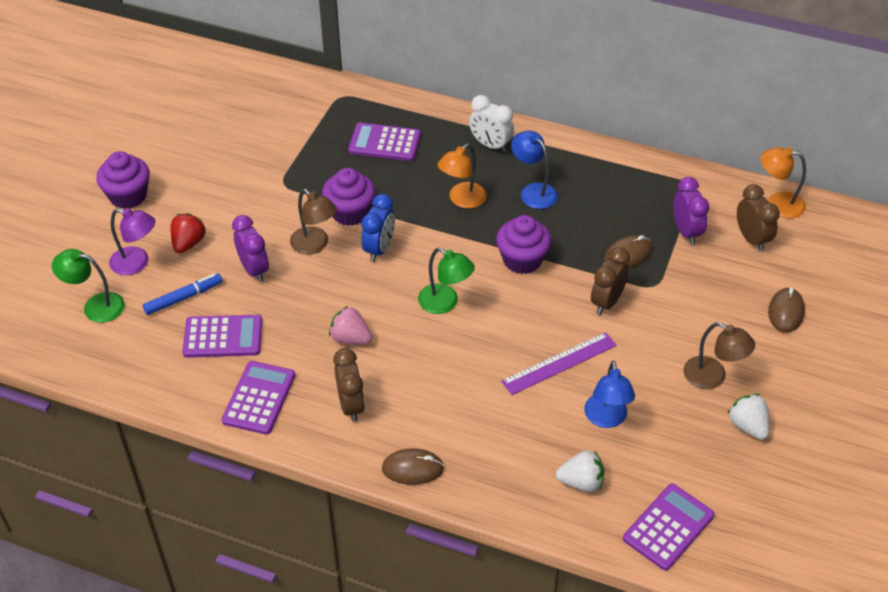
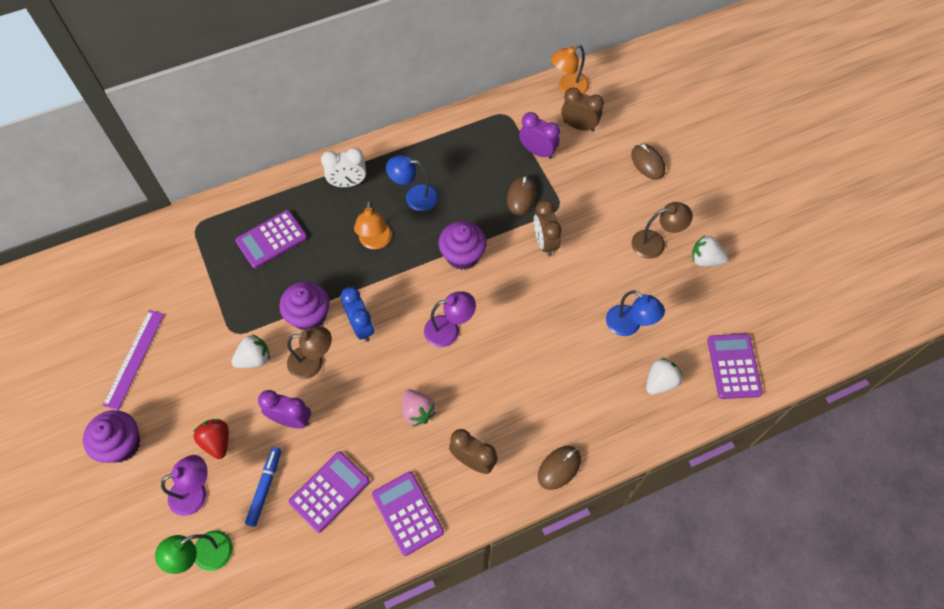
camera: 45 degrees left, 15 degrees up
(277, 211) = (254, 359): none -> white strawberry
(350, 338) = (417, 411): pink strawberry -> pink strawberry turned 105 degrees counterclockwise
(445, 303) = (449, 330): green lamp -> purple lamp
(559, 363) = (563, 311): purple ruler -> purple ruler (134, 358)

